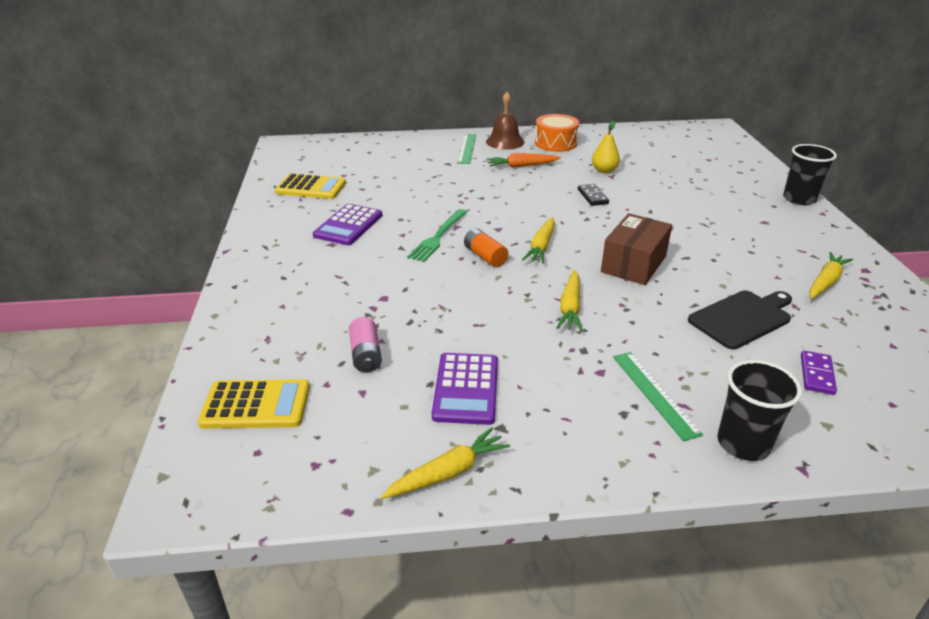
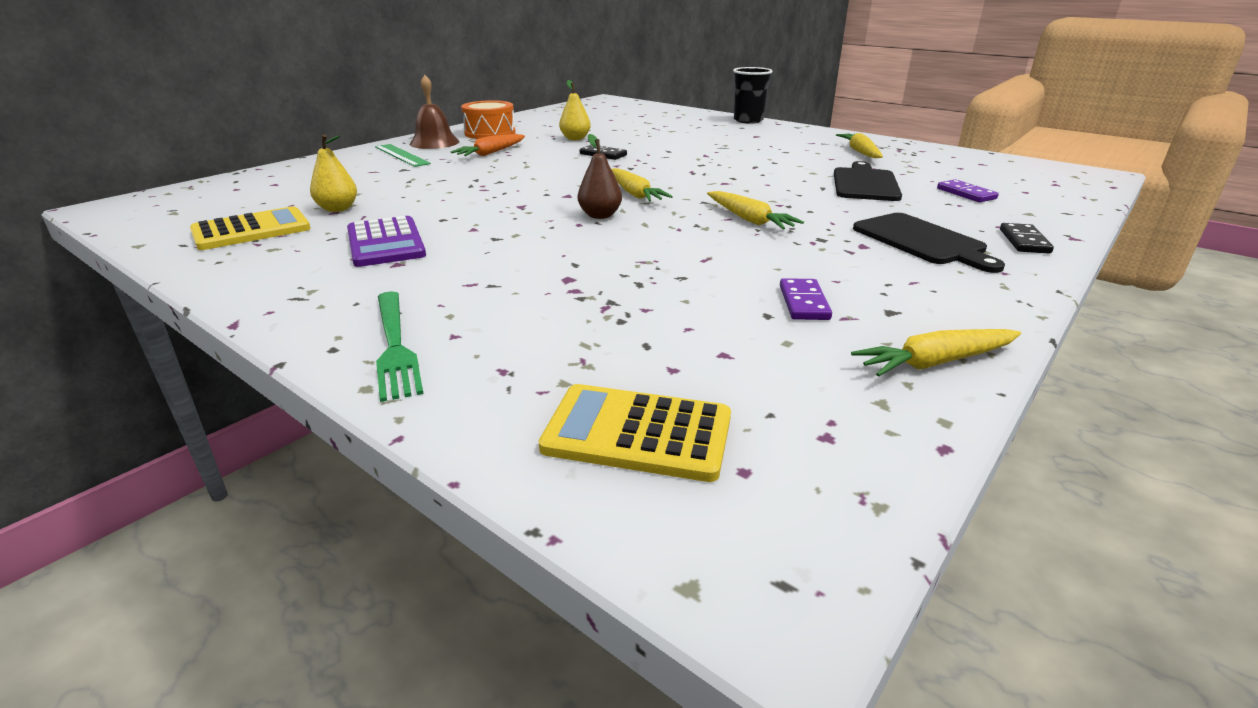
camera: 45 degrees left, 5 degrees down
(256, 405) = (637, 433): yellow calculator -> yellow calculator turned 120 degrees counterclockwise
(366, 355) = (657, 326): pink battery -> none
(367, 187) = (338, 209): none -> yellow pear
(438, 237) = (519, 218): green fork -> green fork (395, 346)
(448, 472) = (935, 362): yellow carrot -> yellow carrot turned 120 degrees counterclockwise
(466, 389) = (804, 302): purple calculator -> purple domino
(485, 256) = (600, 215): orange battery -> brown pear
(633, 264) = (730, 181): brown box -> none
(654, 393) = (922, 241): green ruler -> black cutting board
(743, 444) = (1024, 241): black cup -> black domino

